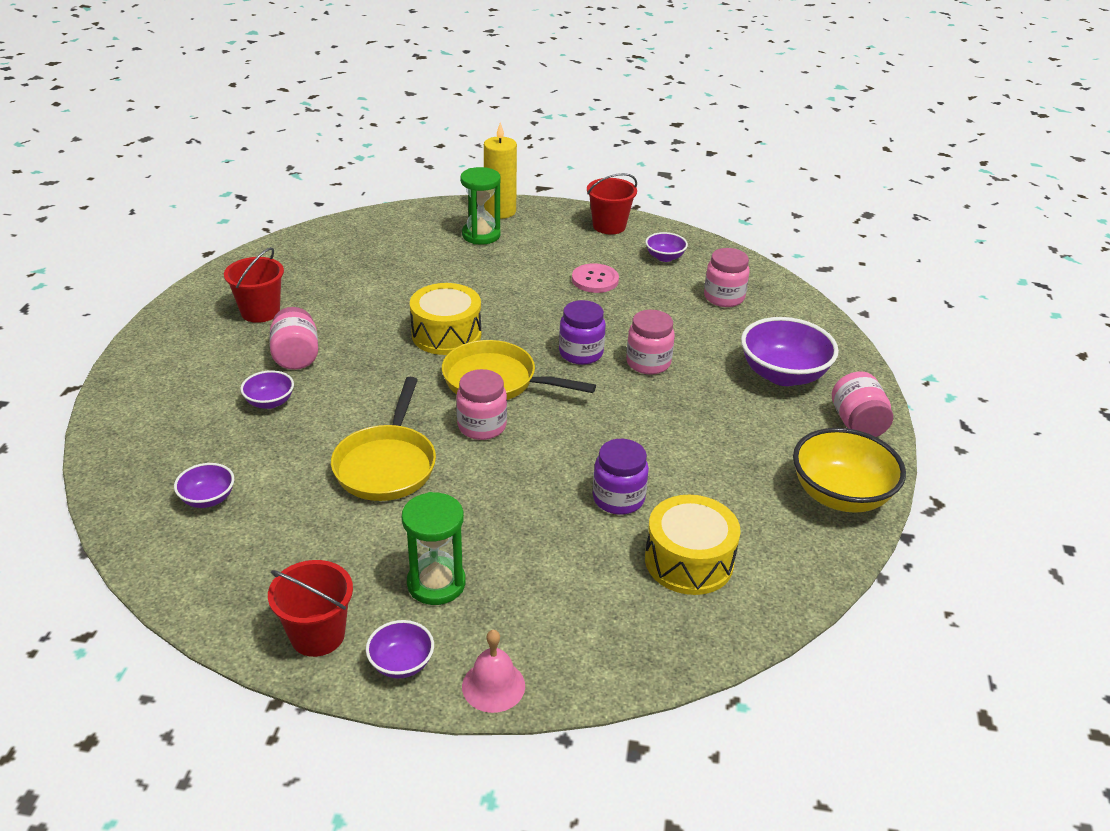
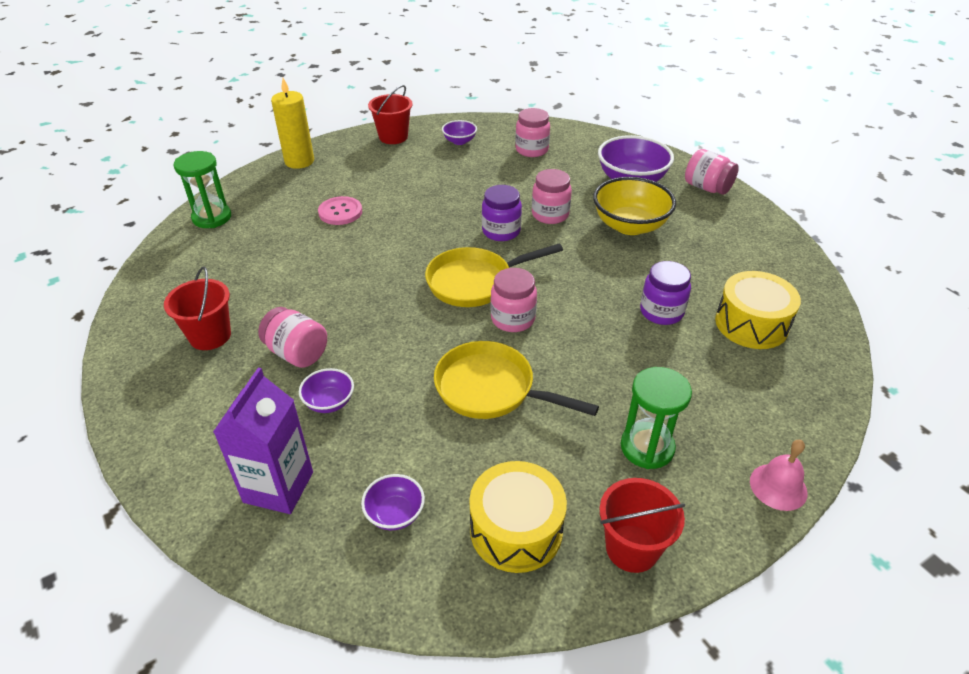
camera: 40 degrees left, 5 degrees up
(168, 434) = (278, 487): none -> purple carton
(387, 465) = (491, 389): yellow pan -> yellow pan turned 150 degrees clockwise
(401, 663) = (710, 520): purple bowl -> none
(446, 334) = (391, 269): yellow drum -> yellow drum (516, 530)
(481, 235) = (310, 185): green hourglass -> green hourglass (212, 217)
(595, 280) = (437, 177): pink button -> pink button (340, 212)
(840, 495) = (759, 234): yellow bowl -> yellow bowl (629, 225)

